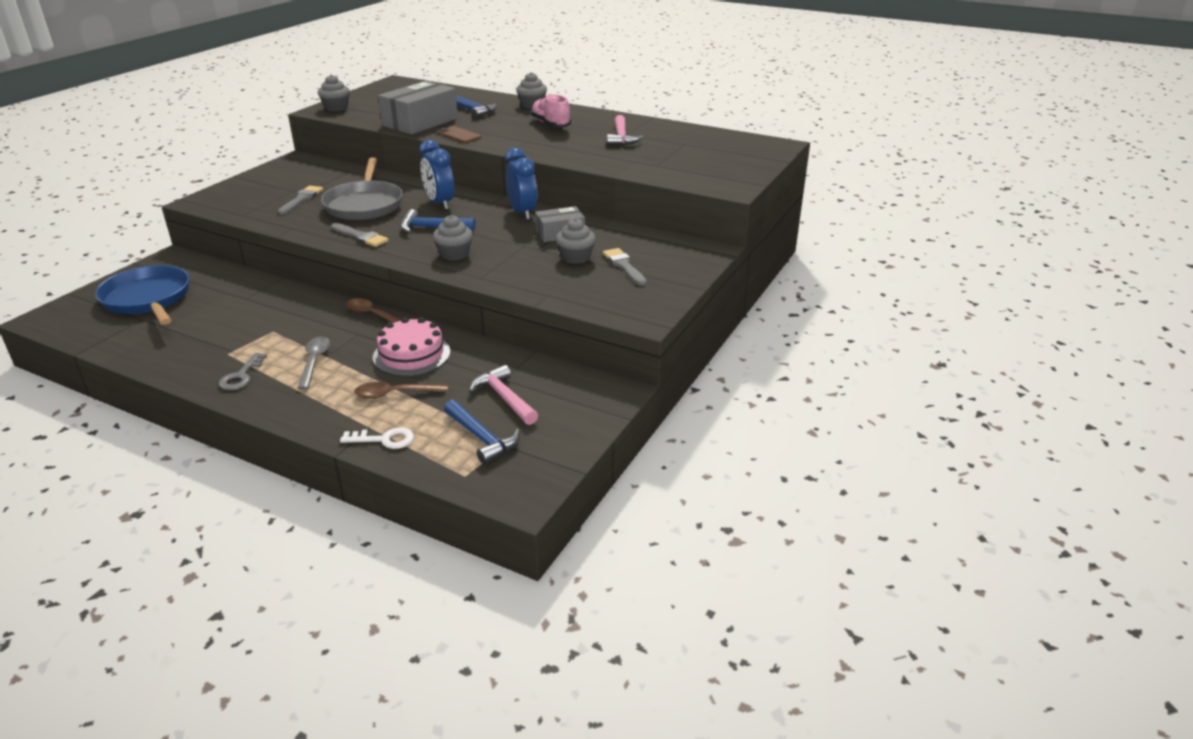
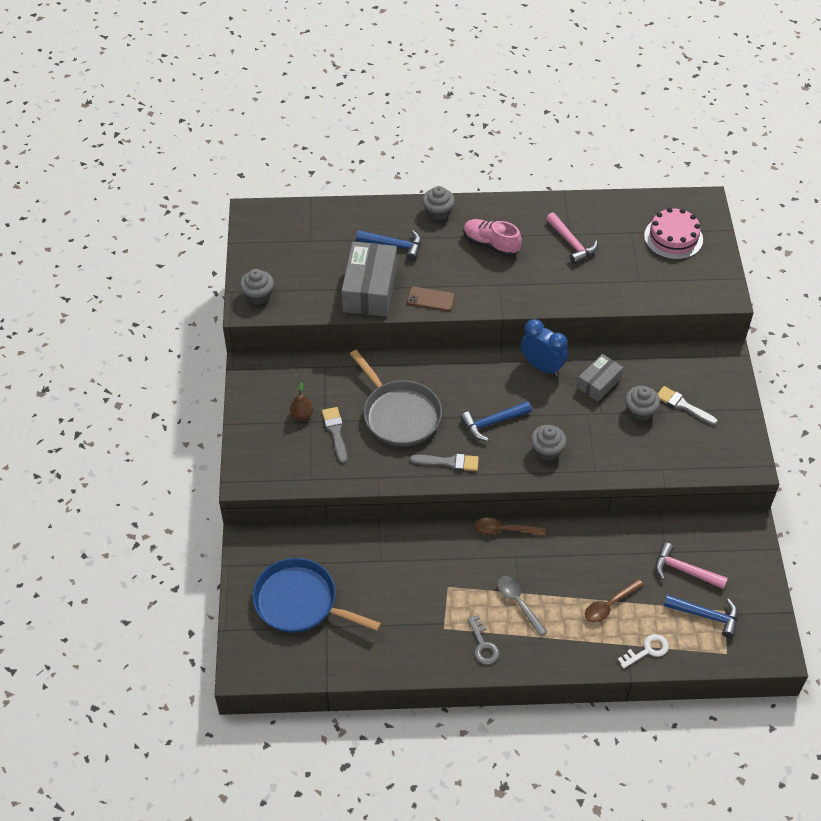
camera: 30 degrees left, 20 degrees up
(293, 186) = (302, 415): none -> brown pear
(411, 354) = (579, 559): pink cake -> pink cake (673, 237)
(440, 203) = (461, 383): blue clock -> none

